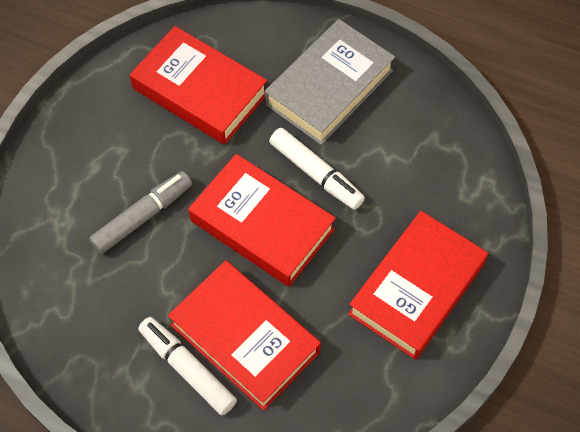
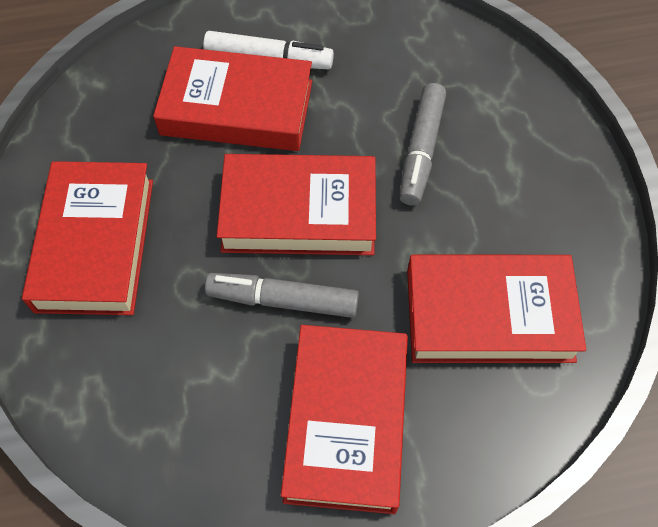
camera: 145 degrees right, 0 degrees up
(316, 174) = (283, 300): white marker -> grey marker
(329, 87) = (346, 421): grey book -> red book

